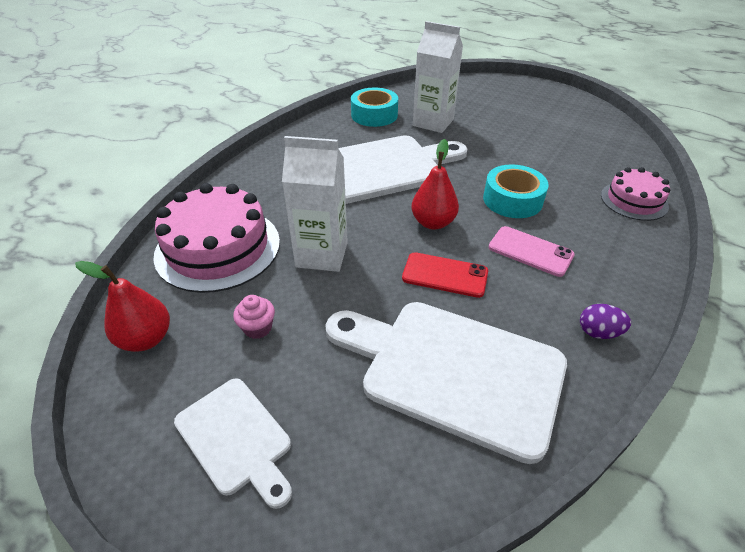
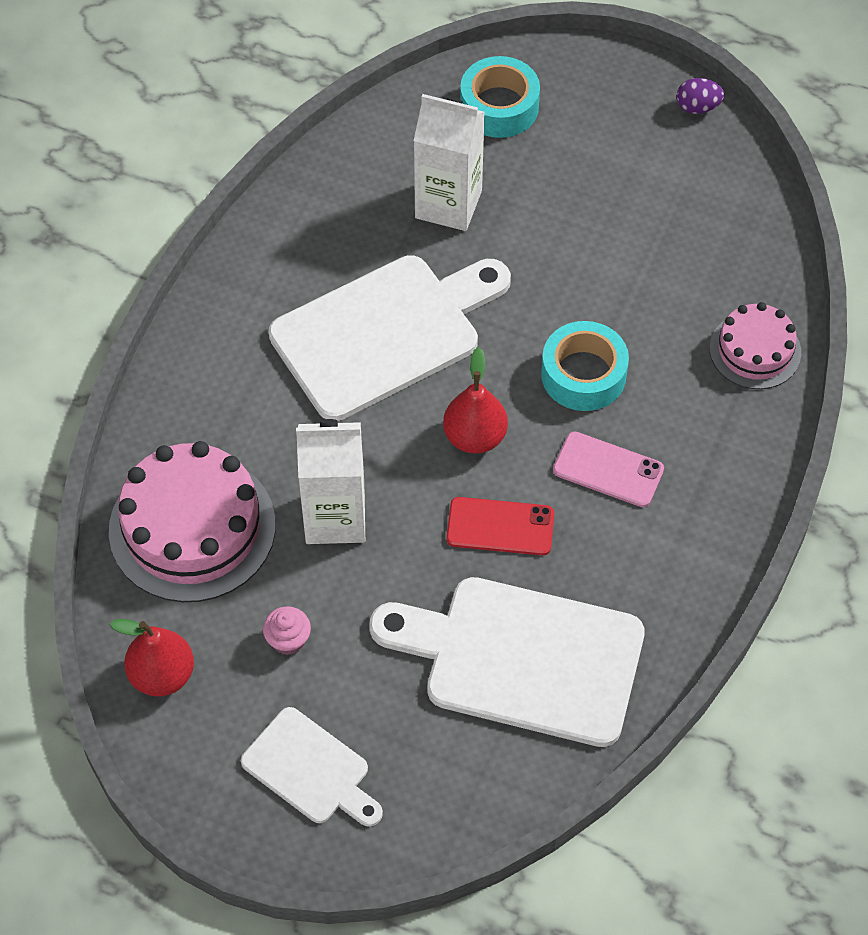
camera: 10 degrees left, 15 degrees up
(374, 115) = (345, 197): turquoise tape -> turquoise tape (499, 106)
(598, 332) = (685, 583): purple egg -> purple egg (697, 107)

